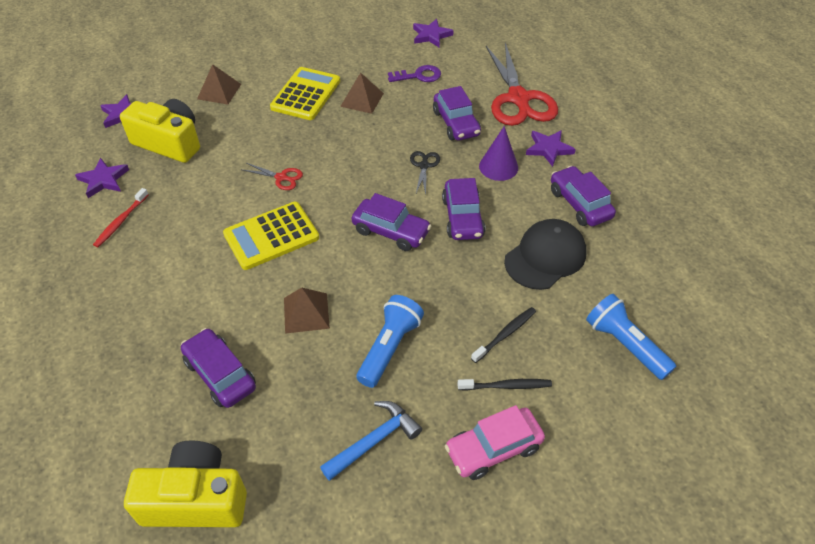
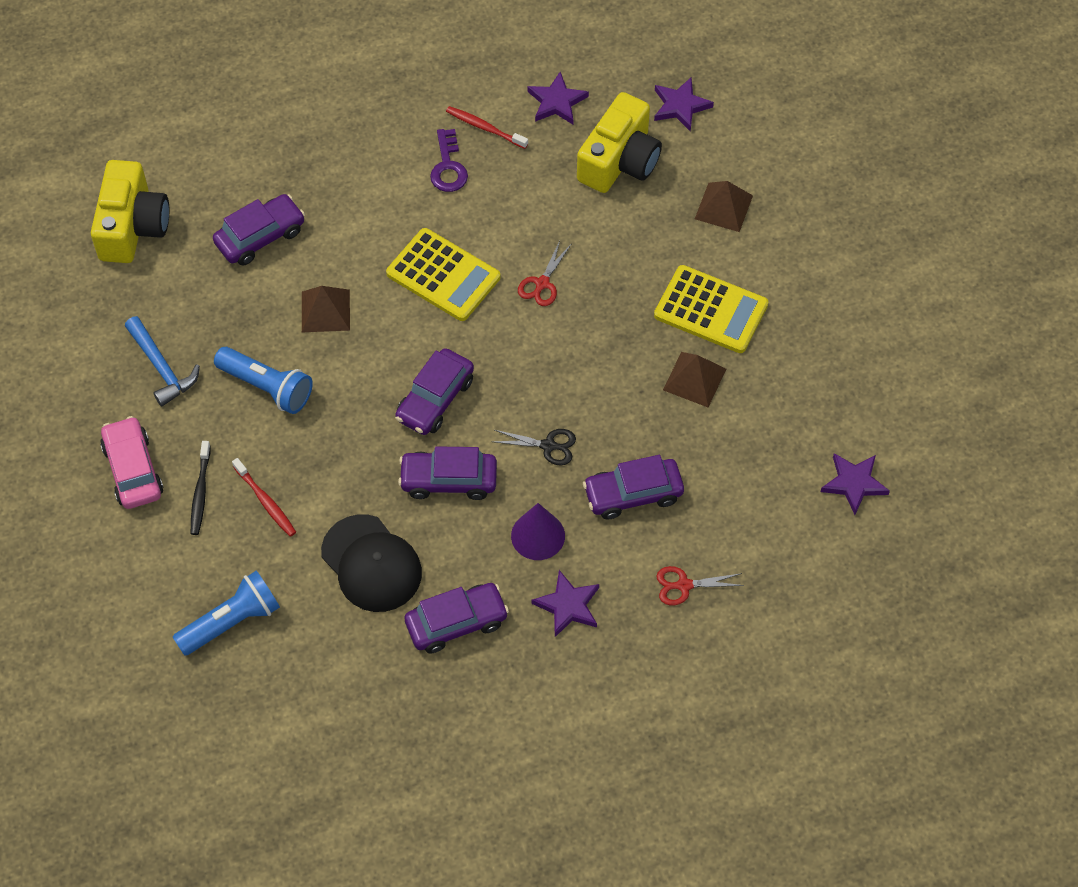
camera: 95 degrees right, 10 degrees up
(271, 236) = (443, 275): yellow calculator -> yellow calculator turned 150 degrees clockwise
(418, 76) = (747, 456): purple key -> purple key (448, 167)
(505, 334) = (265, 501): black toothbrush -> red toothbrush
(518, 98) = (684, 585): red scissors -> red scissors, size x0.43

